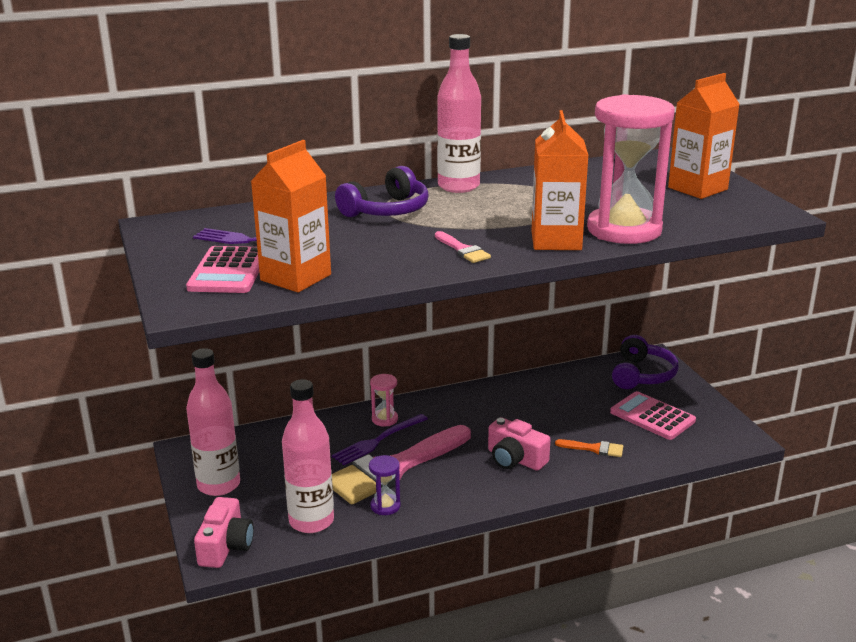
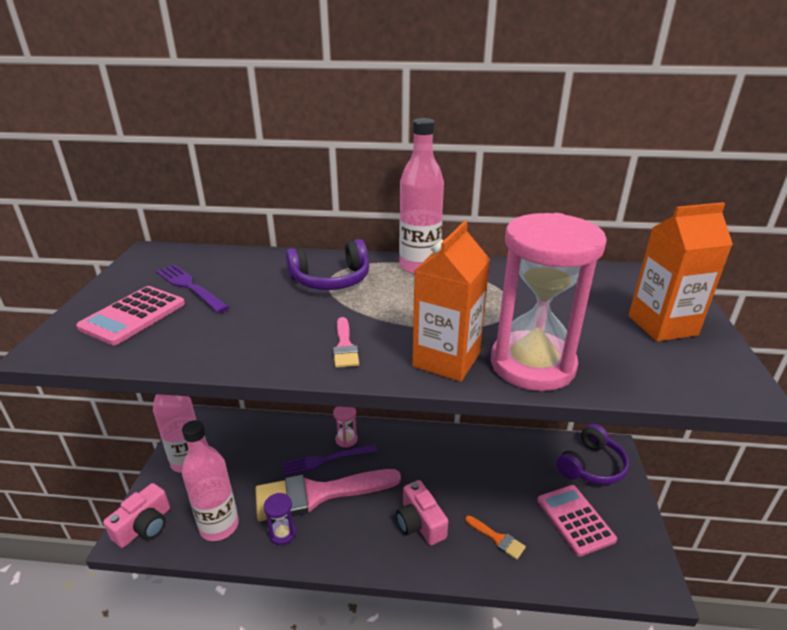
camera: 25 degrees right, 5 degrees up
(295, 277) = (171, 339): orange carton -> none

